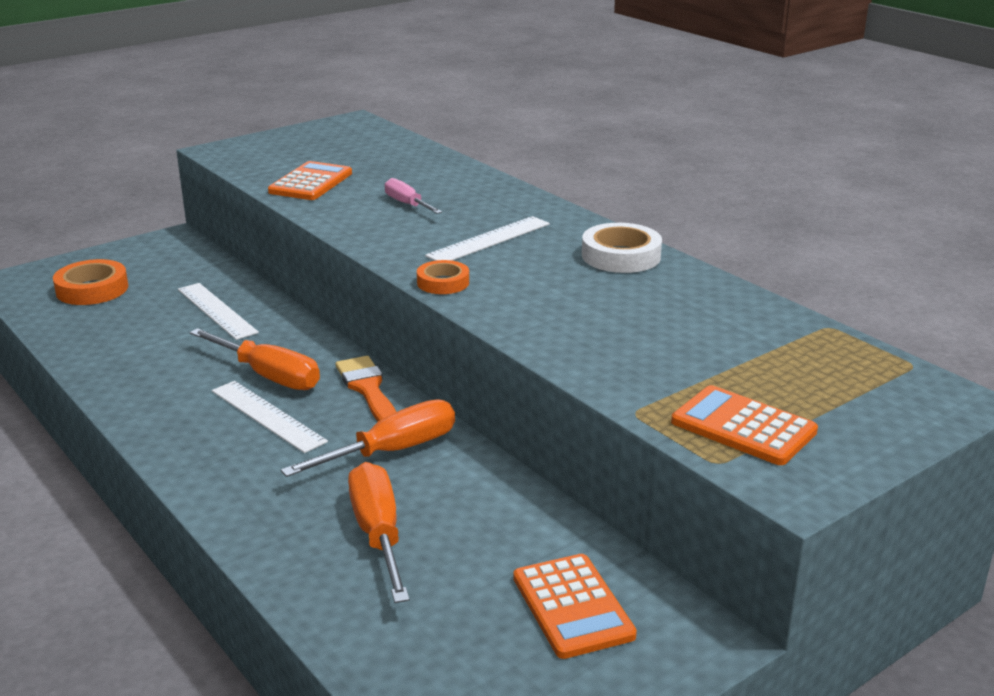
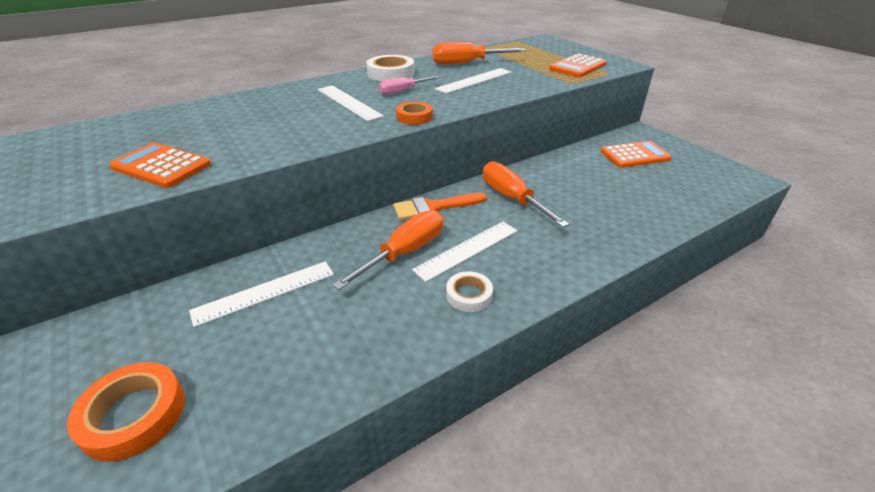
camera: 85 degrees left, 10 degrees up
(182, 418) = (469, 295): none -> white tape
(378, 534) = (598, 203): orange screwdriver -> orange screwdriver (467, 63)
(407, 204) = (259, 126): pink screwdriver -> pink screwdriver (403, 91)
(611, 320) = (474, 80): none -> white ruler

